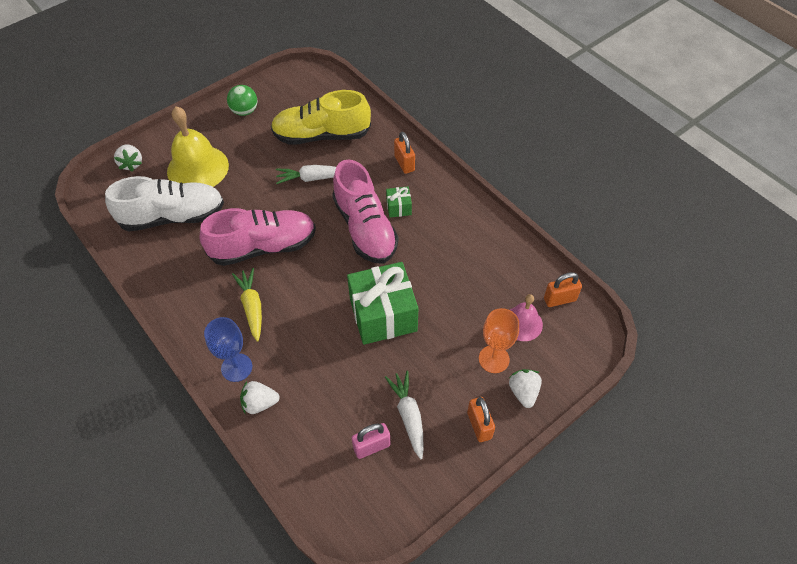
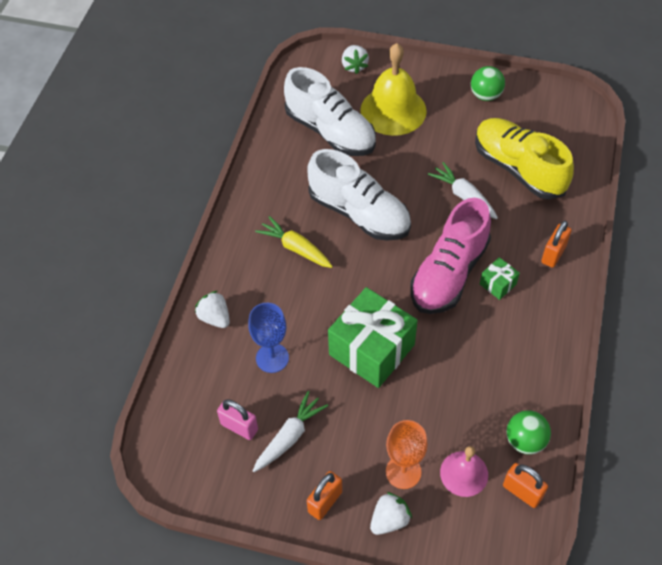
camera: 55 degrees right, 0 degrees up
(131, 164) = (354, 66): white strawberry -> white strawberry turned 45 degrees counterclockwise
(236, 367) = (233, 278): blue goblet -> blue goblet (272, 358)
(252, 307) = (295, 248): yellow carrot -> yellow carrot turned 90 degrees counterclockwise
(263, 247) = (359, 213): pink shoe -> white shoe
(525, 273) = (525, 441): none -> green ball

